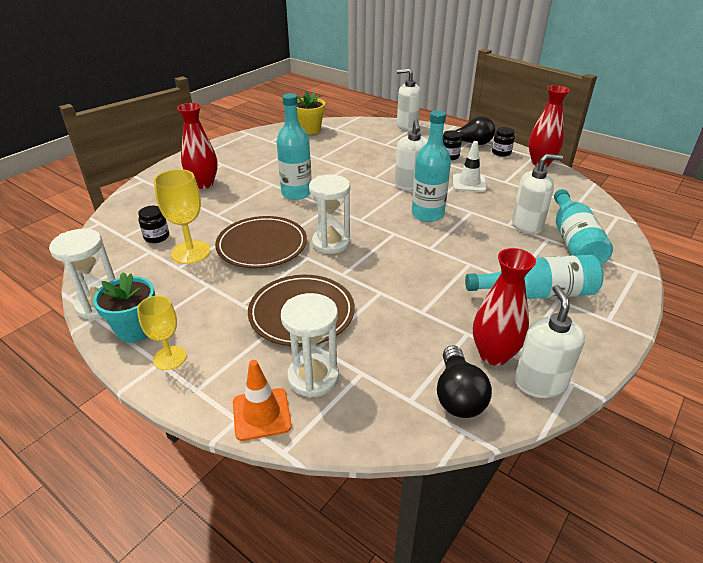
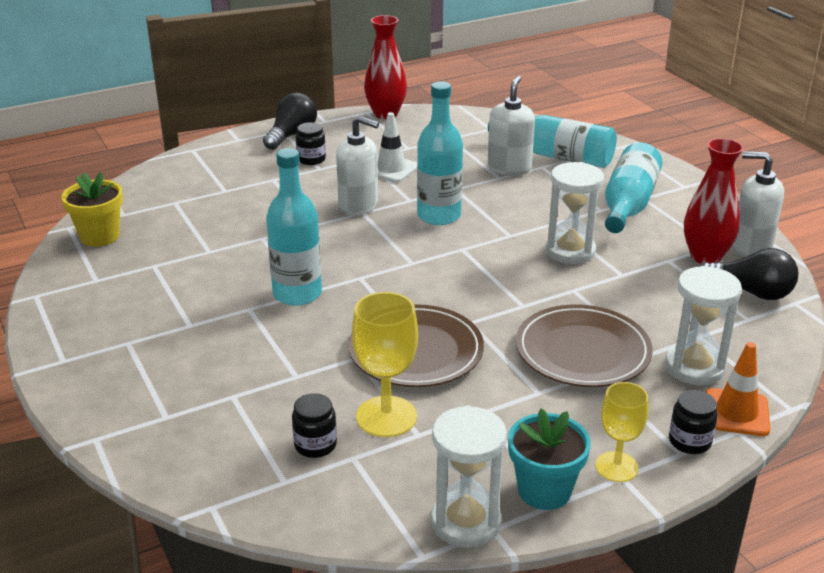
camera: 65 degrees left, 5 degrees down
(203, 184) = (182, 373): red vase -> none
(331, 243) = (450, 297): white hourglass -> white hourglass (570, 251)
(407, 126) = (187, 159): white soap dispenser -> none
(501, 153) = (337, 126): black jar -> black jar (689, 441)

